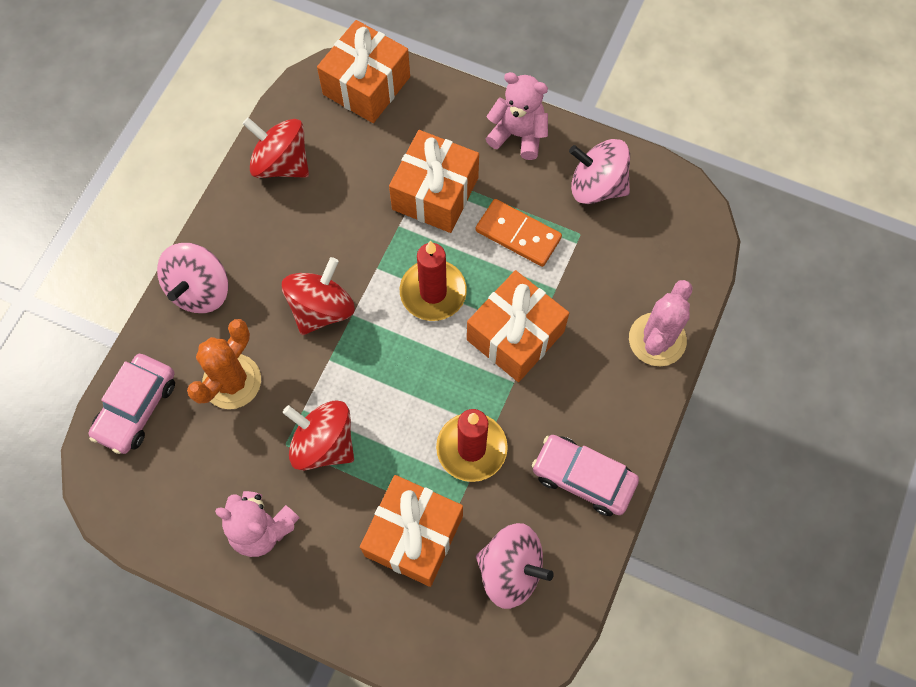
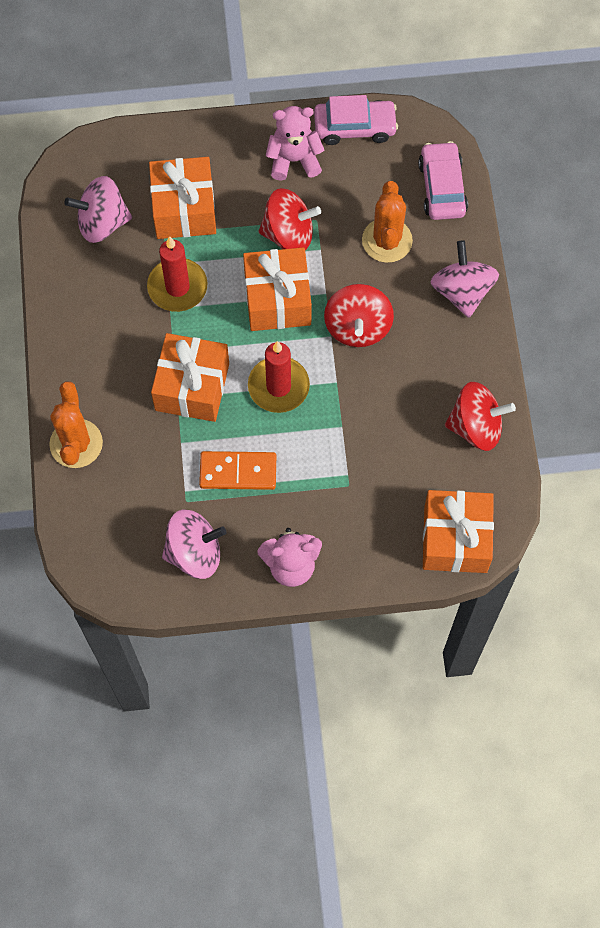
camera: 150 degrees right, 0 degrees up
(435, 193) = (329, 470): orange gift -> orange gift (277, 299)
(583, 478) = (82, 309): pink car -> pink car (355, 127)
(657, 339) = (76, 443): pink cactus -> orange cactus

